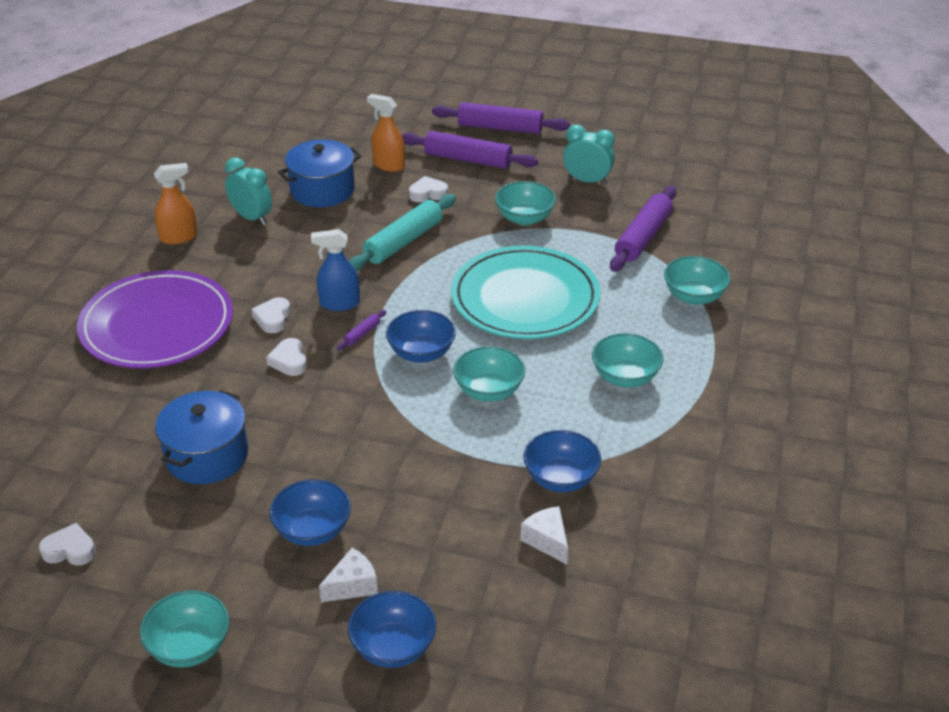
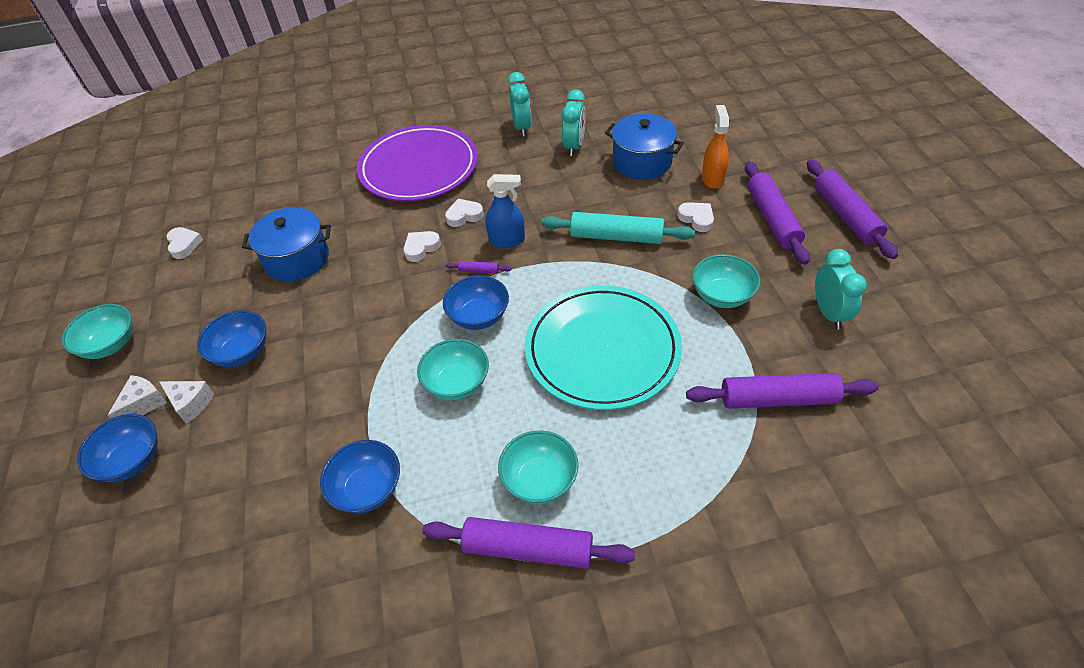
camera: 65 degrees right, 10 degrees up
(179, 237) = (522, 127): orange spray bottle -> turquoise clock
(339, 303) = (507, 240): blue spray bottle -> blue spray bottle turned 120 degrees clockwise
(547, 541) = (283, 514): white cheese -> white cheese (144, 404)
(681, 404) = (528, 548): none -> purple rolling pin
(694, 296) = (715, 488): turquoise bowl -> none

